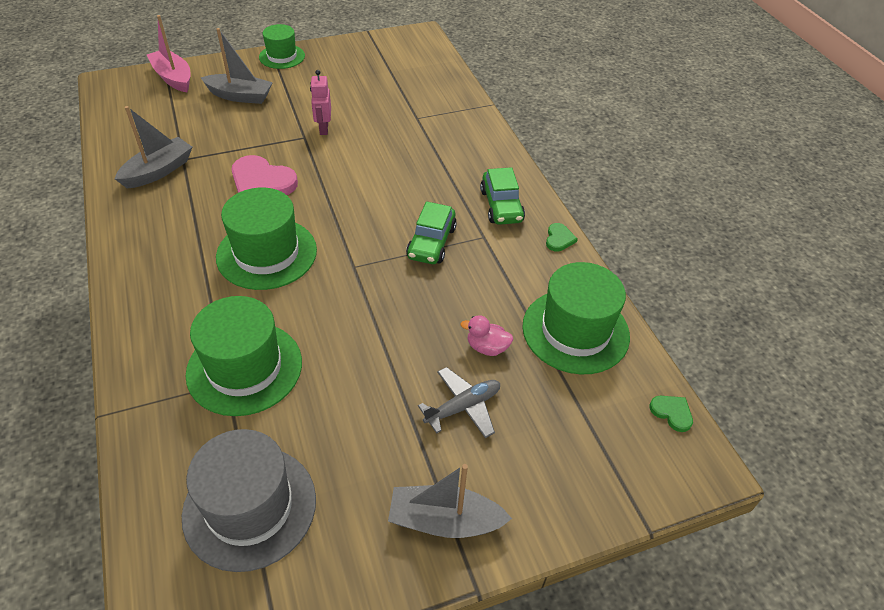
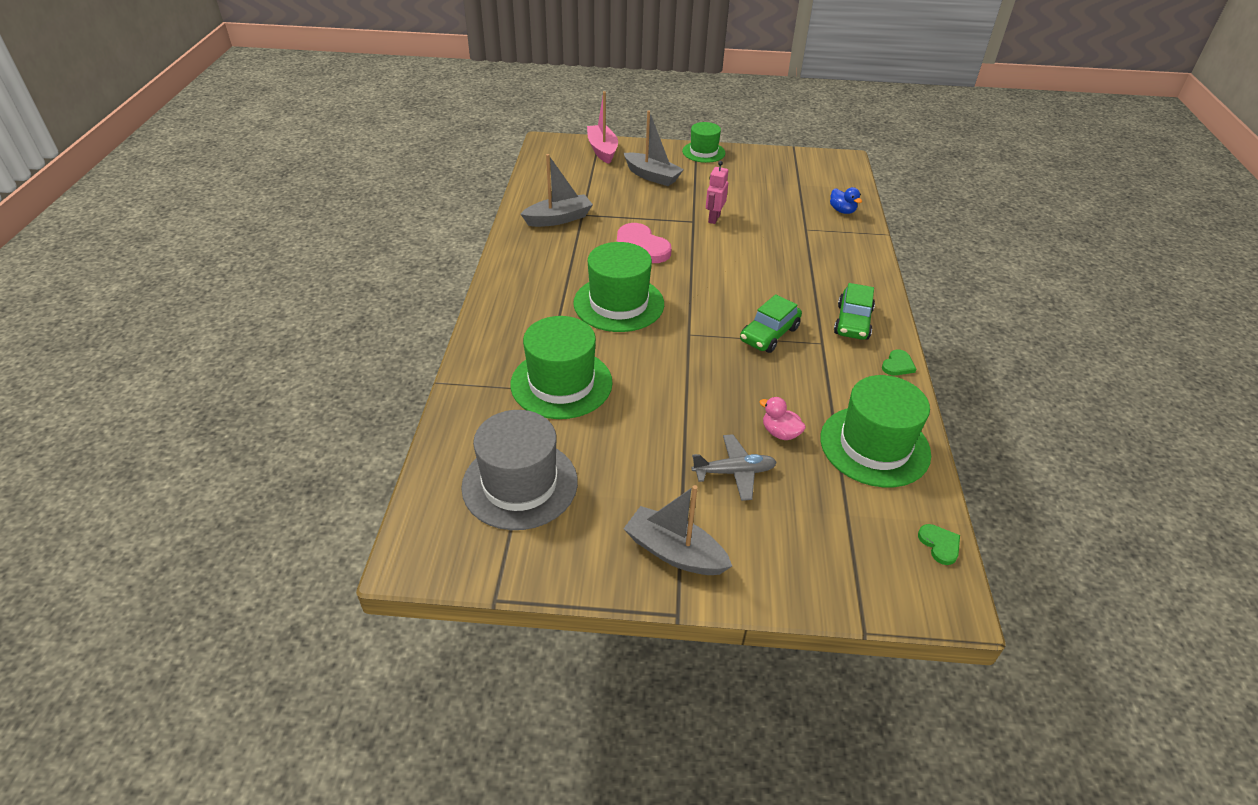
camera: 25 degrees right, 5 degrees down
(442, 90) = (842, 211): none -> blue duck

